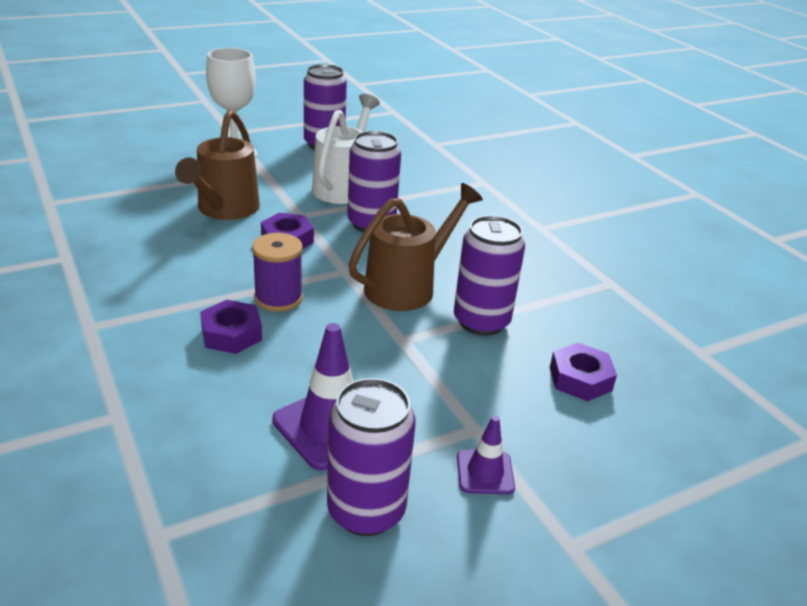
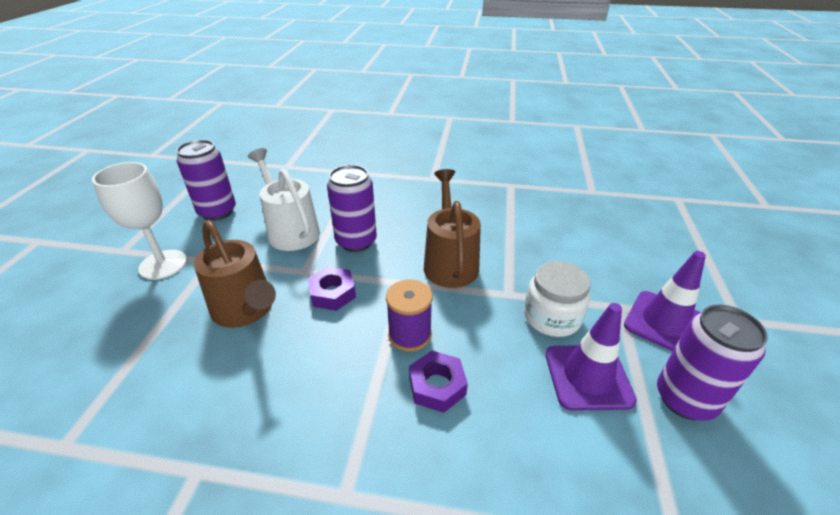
camera: 50 degrees left, 5 degrees up
(397, 379) = (552, 317): none -> white jar
(481, 321) = (513, 250): purple can -> none
(485, 472) = (664, 323): purple traffic cone -> purple traffic cone, size x1.75
(580, 379) = (593, 242): purple nut -> none

